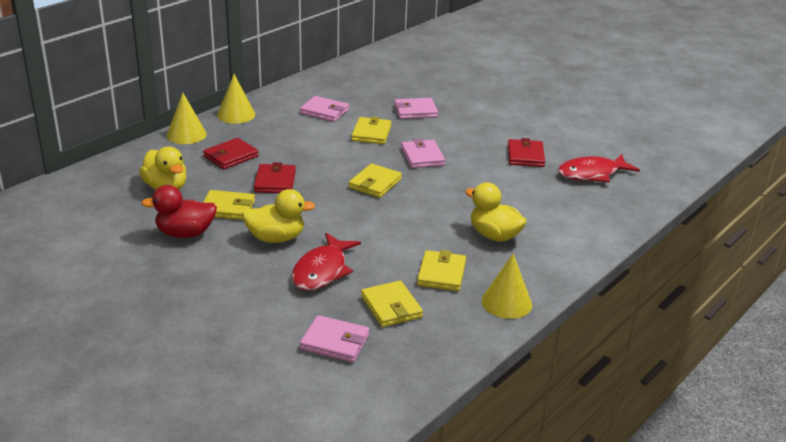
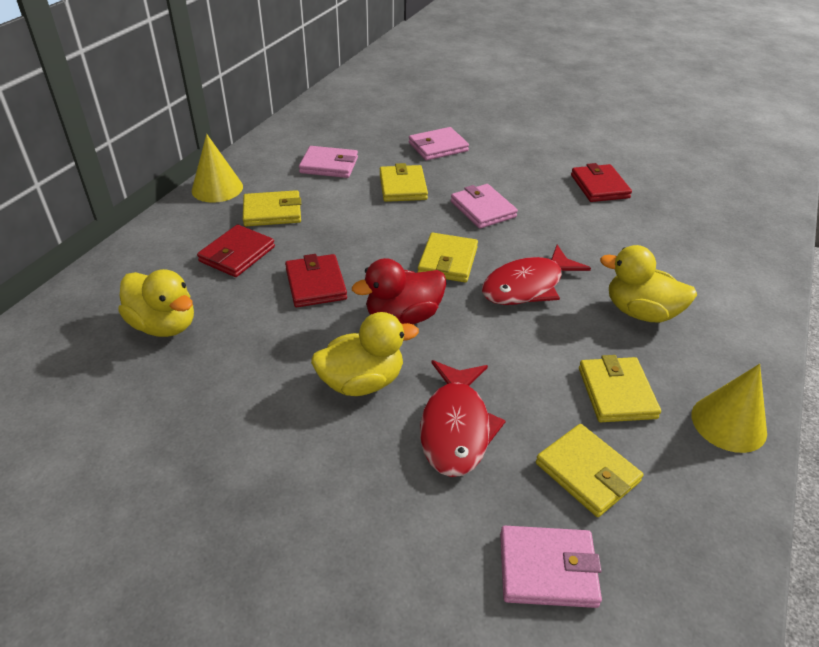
camera: 15 degrees left, 10 degrees up
(185, 233) = (224, 404): red duck -> red duck (403, 316)
(186, 134) = (161, 230): yellow cone -> none
(227, 208) = (269, 343): yellow wallet -> yellow wallet (272, 212)
(592, 174) = (688, 198): red fish -> red fish (527, 286)

